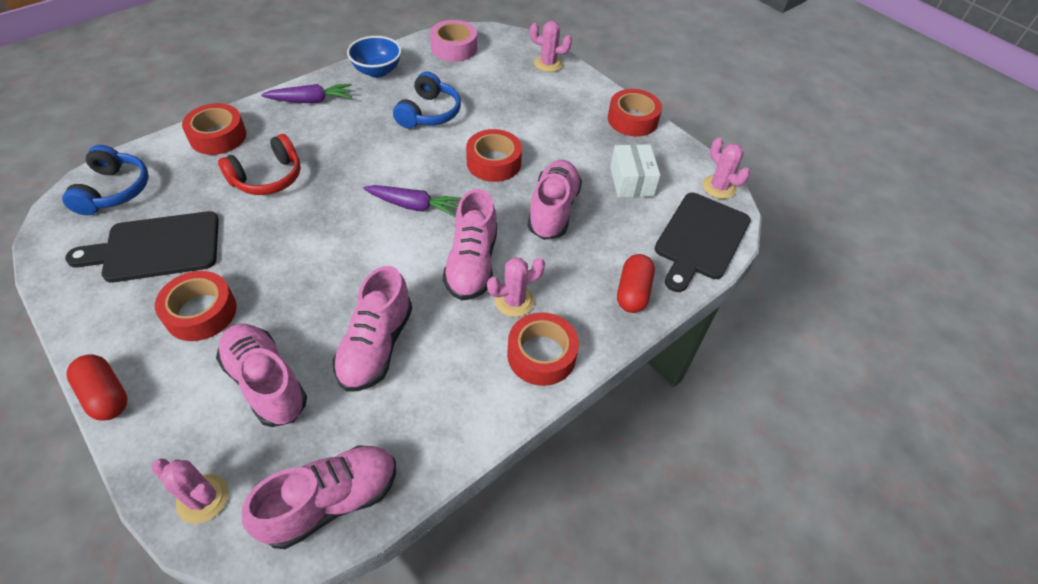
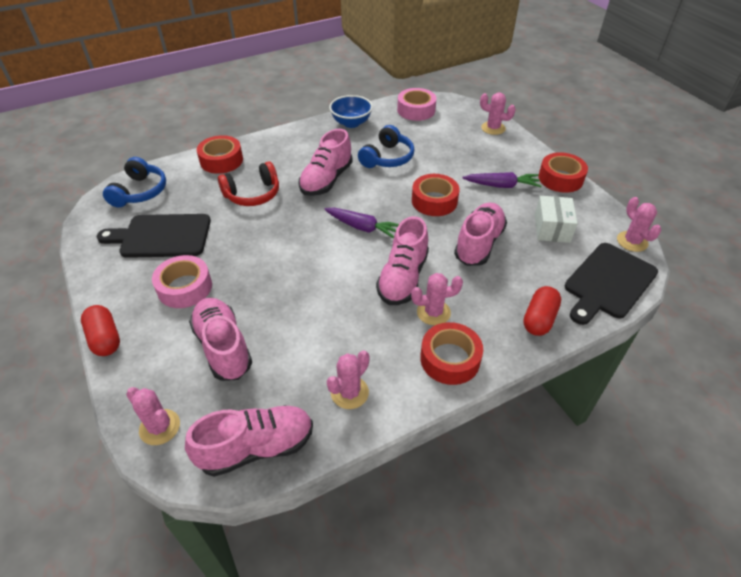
camera: 15 degrees right, 5 degrees down
(201, 312) = (185, 287): red tape -> pink tape
(311, 101) = (296, 140): purple carrot -> purple carrot (502, 185)
(376, 346) = (313, 332): pink shoe -> pink shoe (326, 180)
(432, 414) = (349, 393): none -> pink cactus

